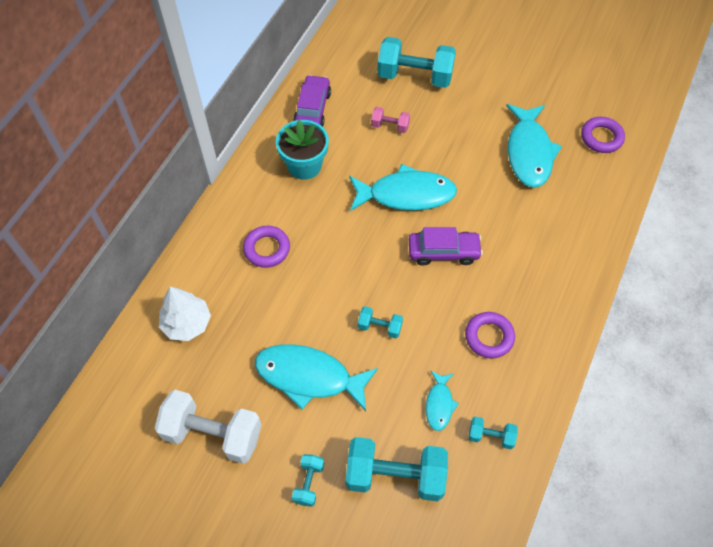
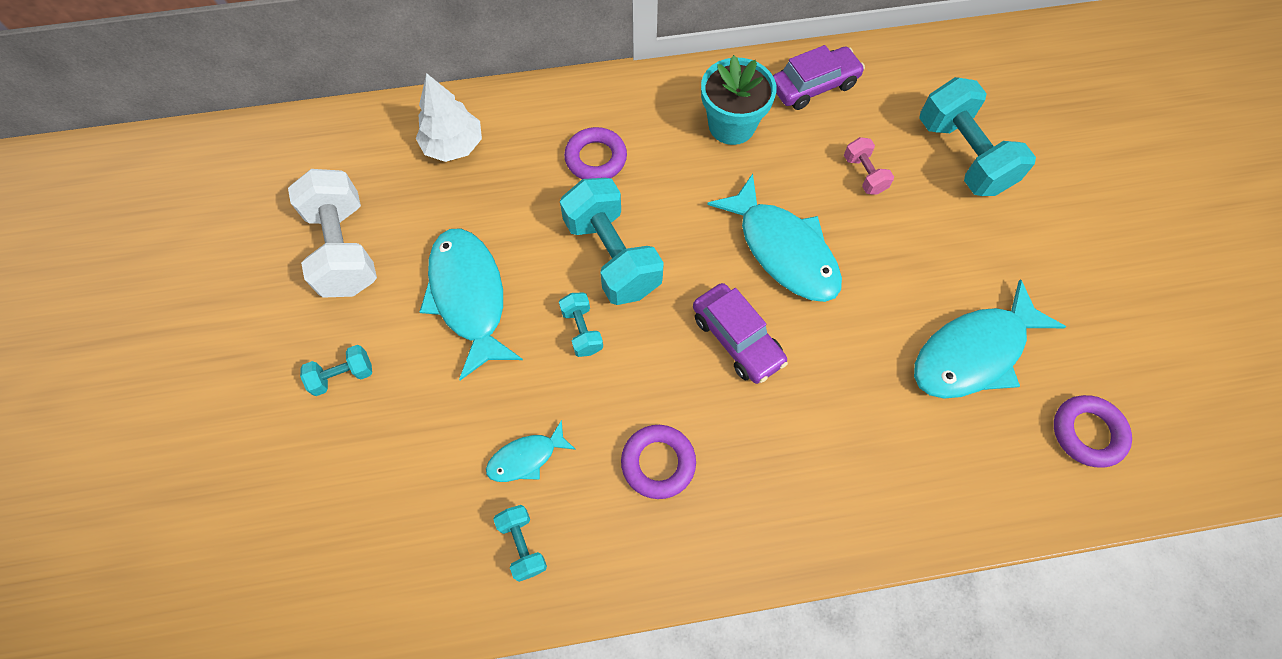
camera: 55 degrees right, 5 degrees up
(395, 475) = (404, 462): turquoise dumbbell -> turquoise dumbbell (612, 256)

